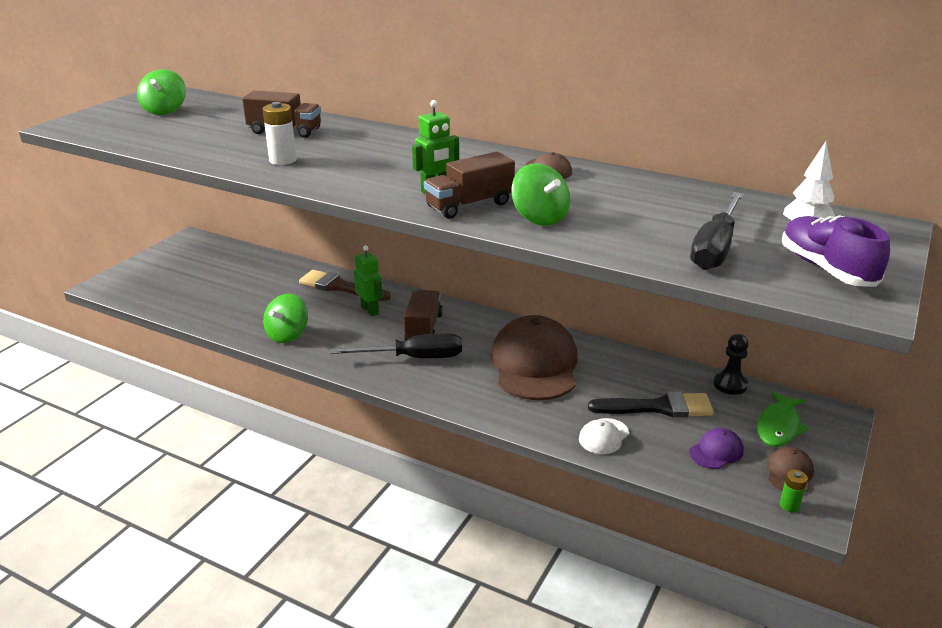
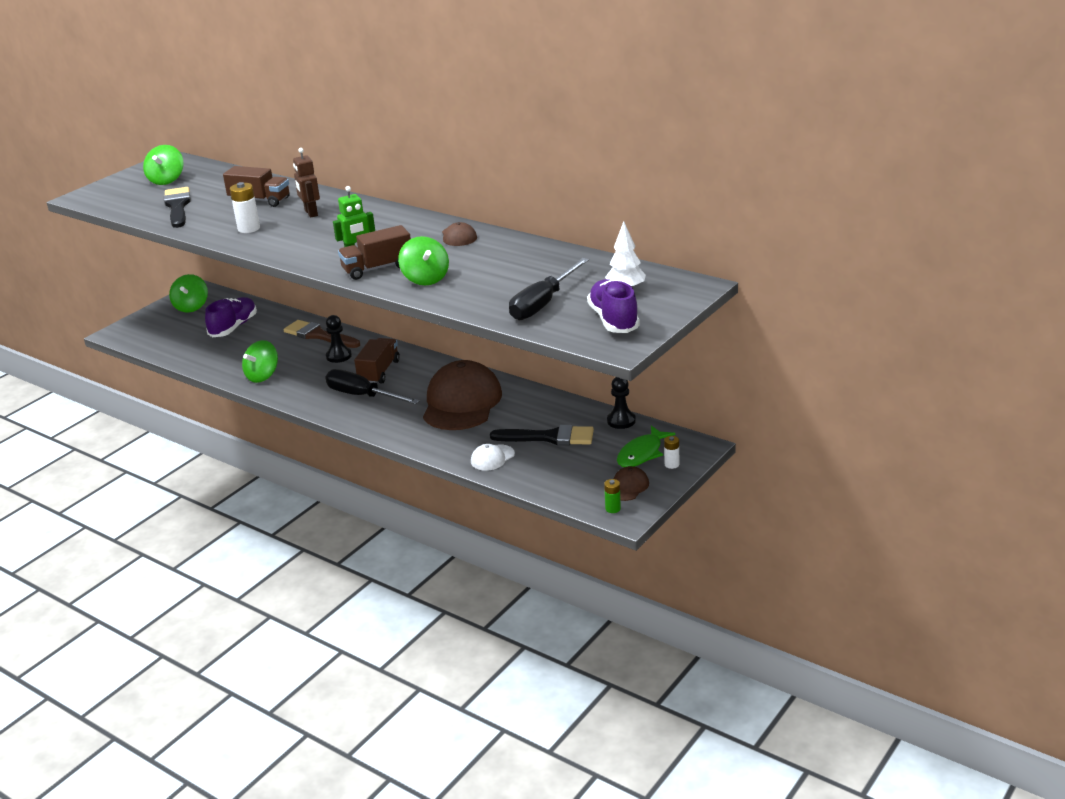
camera: 10 degrees right, 0 degrees up
(185, 136) = (178, 206): none -> black brush
(186, 256) = (191, 307): none -> green spinning top
(240, 278) = (234, 327): none -> purple shoe
(353, 144) = (310, 213): none -> brown robot
(370, 310) = (338, 356): green robot -> black pawn
(414, 358) = (362, 396): black screwdriver -> black screwdriver turned 150 degrees counterclockwise
(716, 451) = (578, 470): purple cap -> none
(822, 440) = (672, 464): none -> white battery

